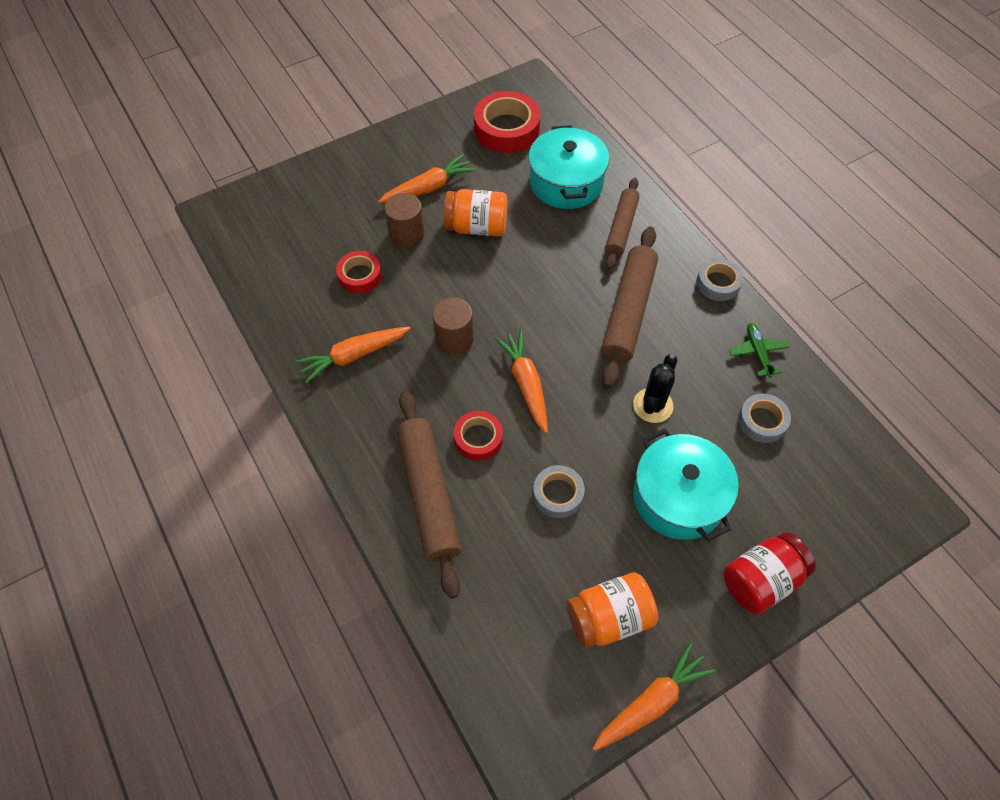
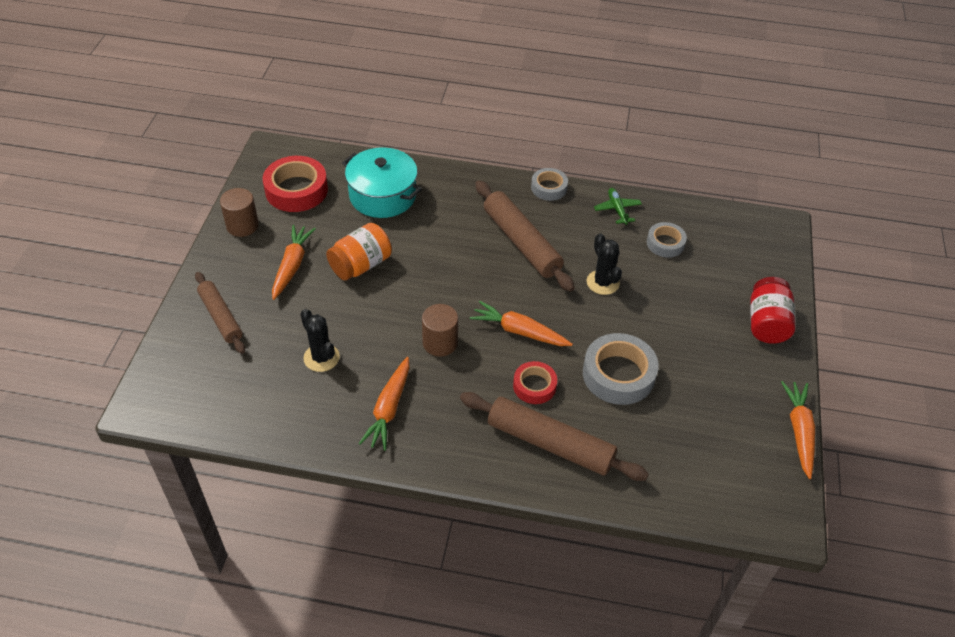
camera: 50 degrees left, 10 degrees down
(360, 276) = (321, 358): red tape -> black cactus
(406, 234) = (318, 306): brown cylinder -> brown cylinder (242, 225)
(558, 494) = (618, 374): grey tape -> grey tape, size x1.70
(609, 618) = (727, 412): orange jar -> none
(621, 228) = (453, 198): brown rolling pin -> brown rolling pin (220, 317)
(678, 497) = (678, 318): turquoise pot -> none
(757, 352) = (617, 209): green plane -> green plane turned 45 degrees clockwise

